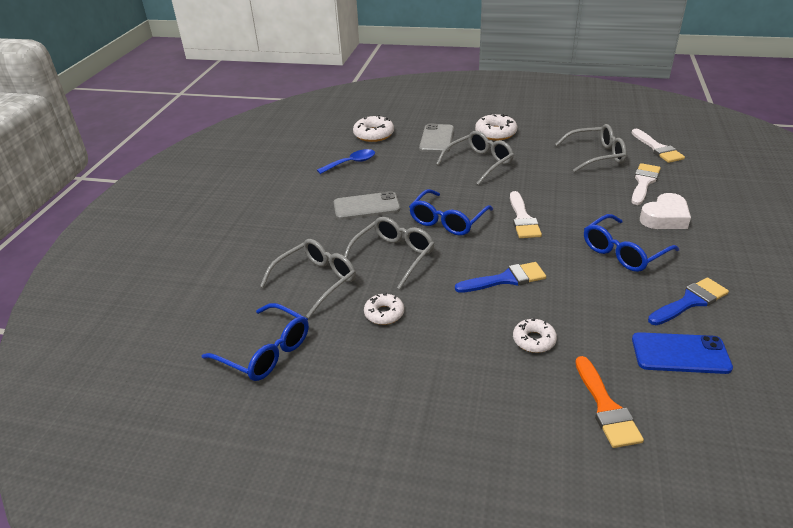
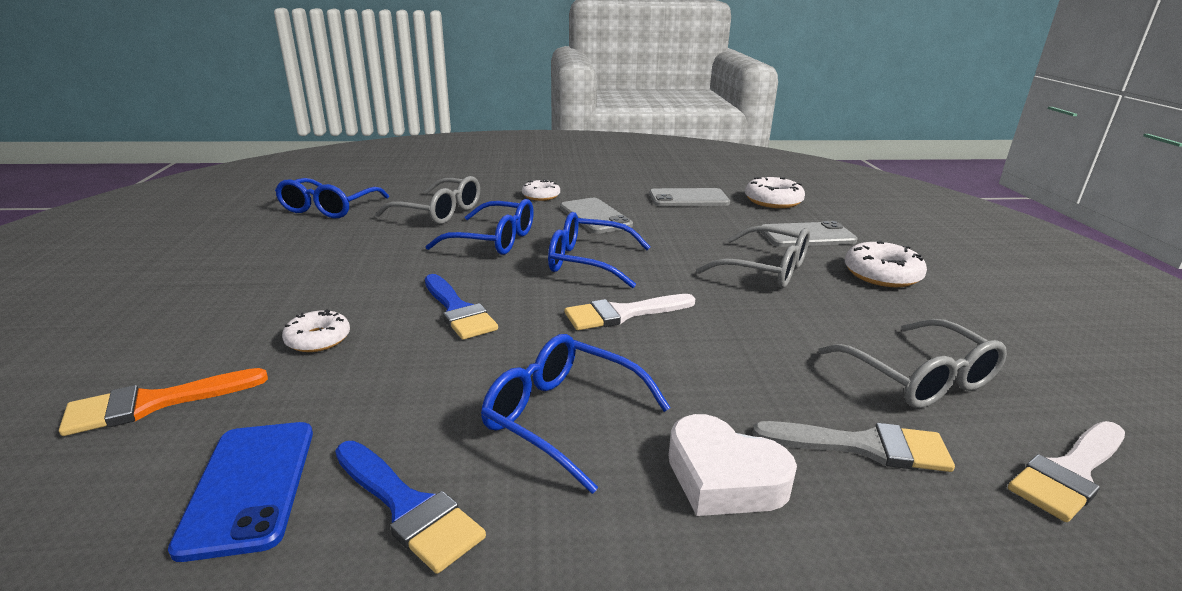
camera: 70 degrees right, 10 degrees down
(351, 163) = (688, 199): blue spoon -> grey phone
(384, 313) = (383, 247): white donut -> white donut (541, 196)
(393, 256) = (494, 240): grey glasses -> blue glasses
(644, 182) = (863, 446): white brush -> grey brush

